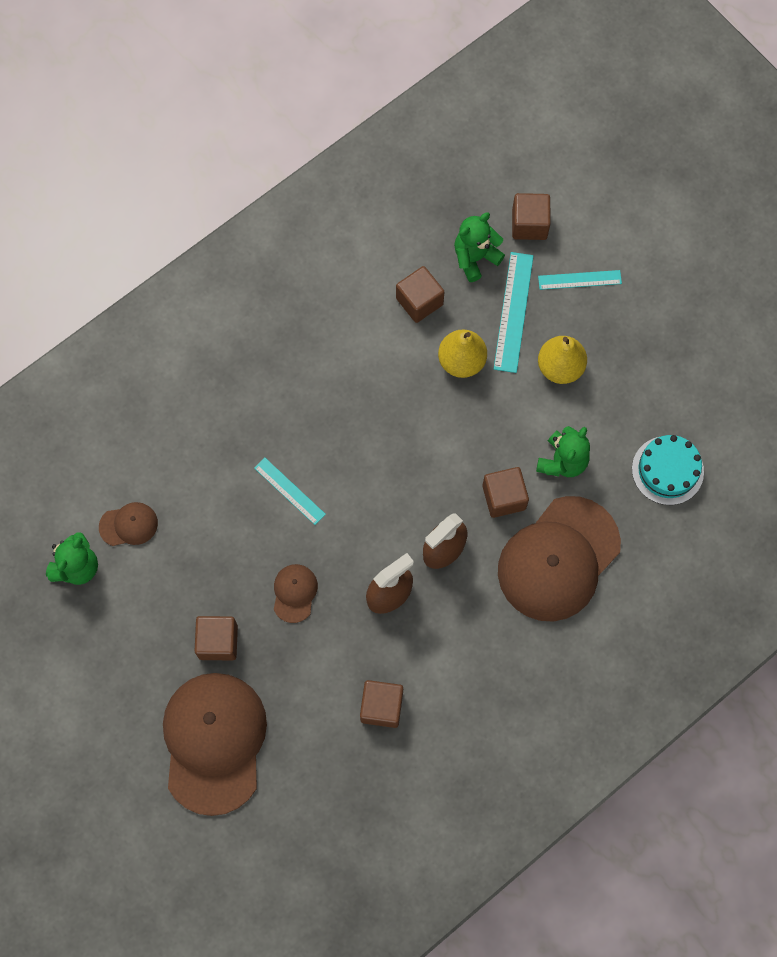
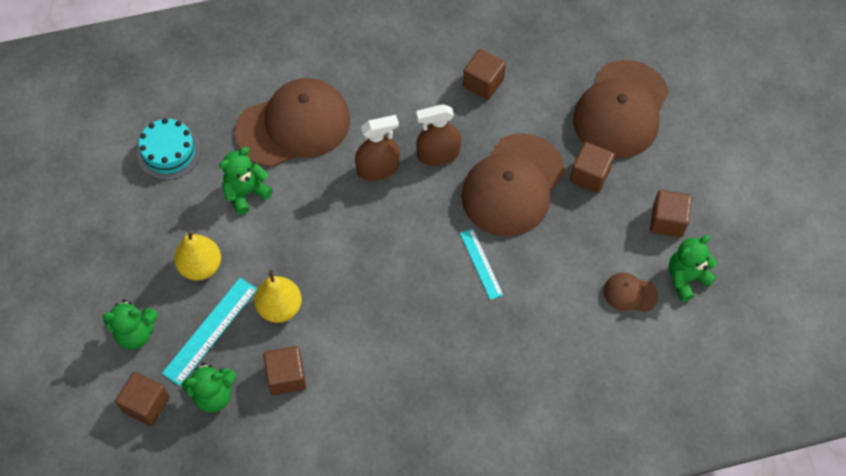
camera: 155 degrees left, 10 degrees down
(294, 593) = (513, 185): brown cap -> brown cap, size x2.30
(504, 497) = (309, 186): brown cube -> brown cube (667, 221)
(579, 280) = (136, 333): turquoise ruler -> green teddy bear

